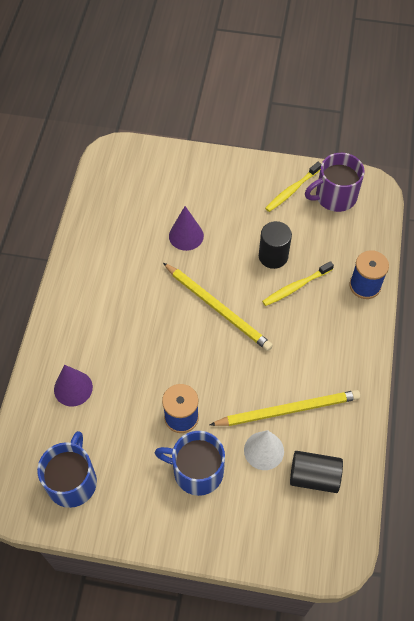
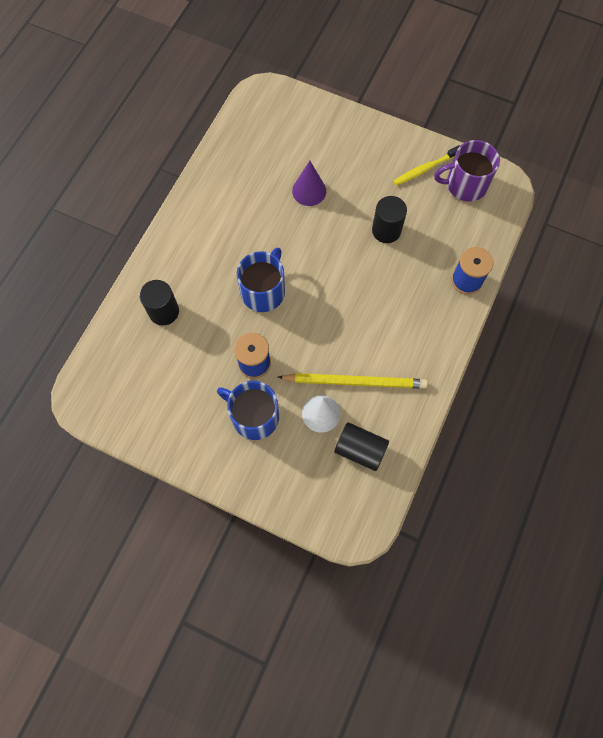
camera: 15 degrees right, 10 degrees up
(72, 481) = (140, 396): blue mug -> blue mug (263, 291)
(73, 388) = (164, 311): purple cone -> black cylinder
(218, 308) = (318, 269): yellow pencil -> none
(296, 287) = (399, 266): yellow toothbrush -> none

